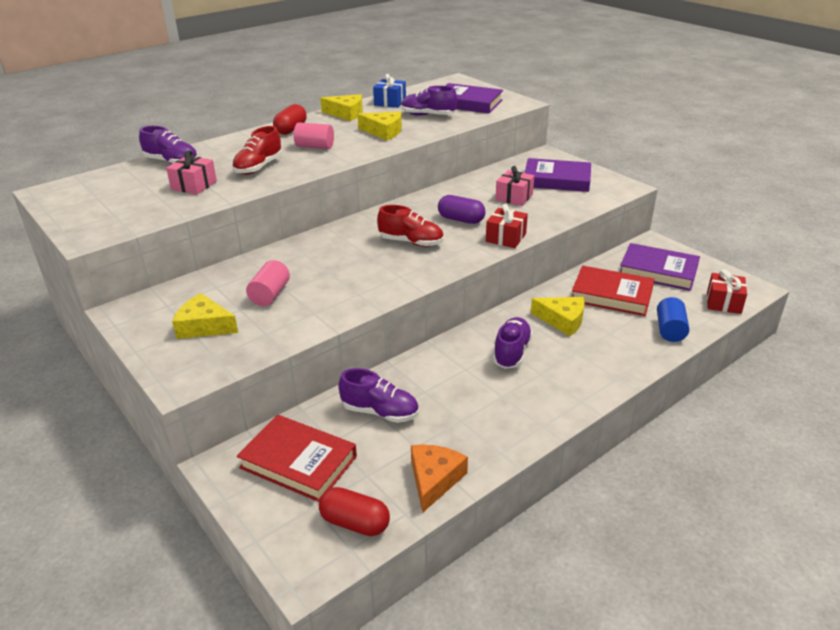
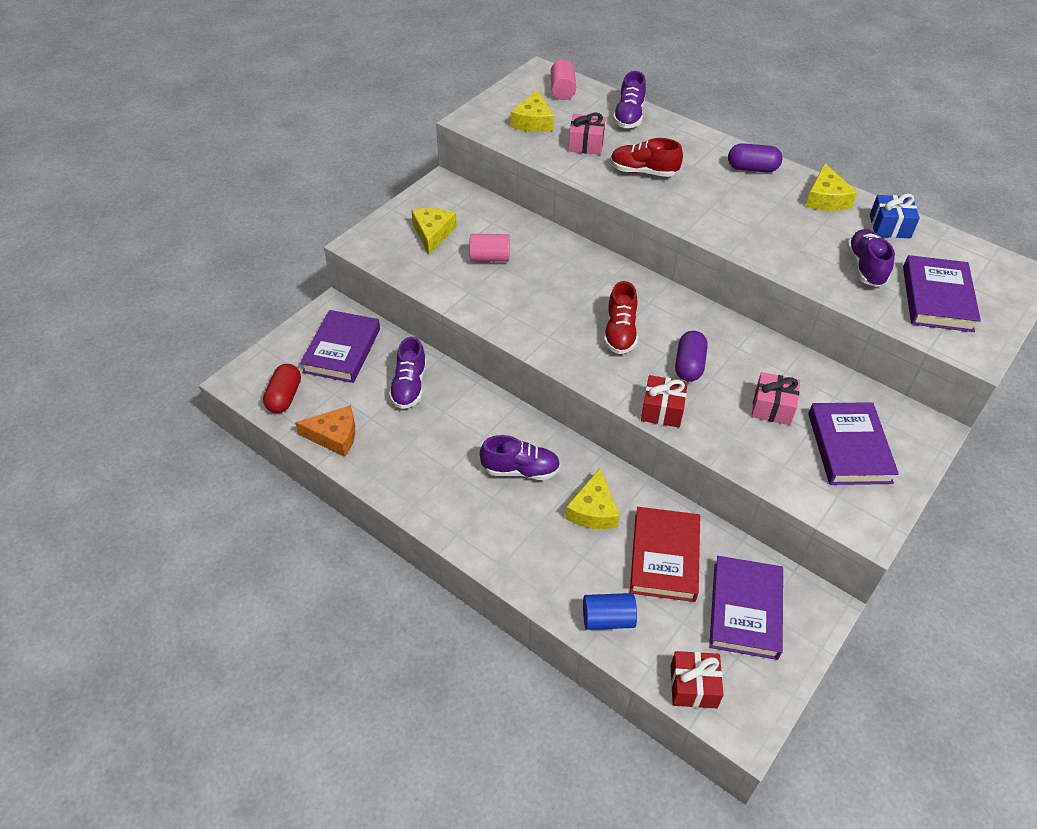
camera: 75 degrees right, 15 degrees up
(291, 129) = (752, 168): red capsule -> purple capsule
(298, 462) = (342, 350): red book -> purple book
(315, 147) = (714, 196): pink cylinder -> pink cylinder (562, 90)
(384, 132) = (787, 239): yellow cheese -> yellow cheese (533, 121)

